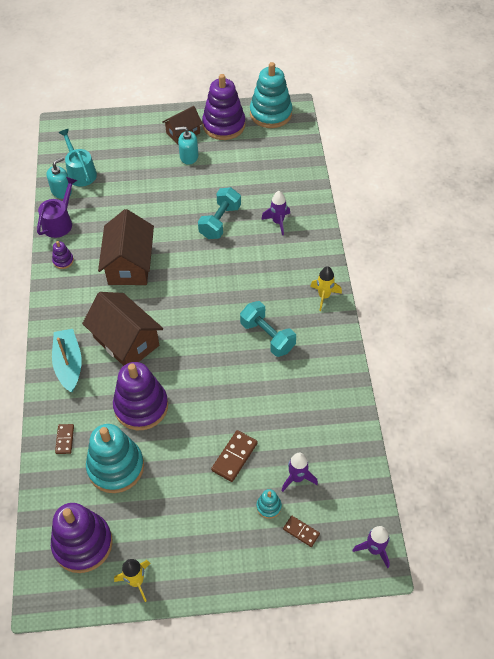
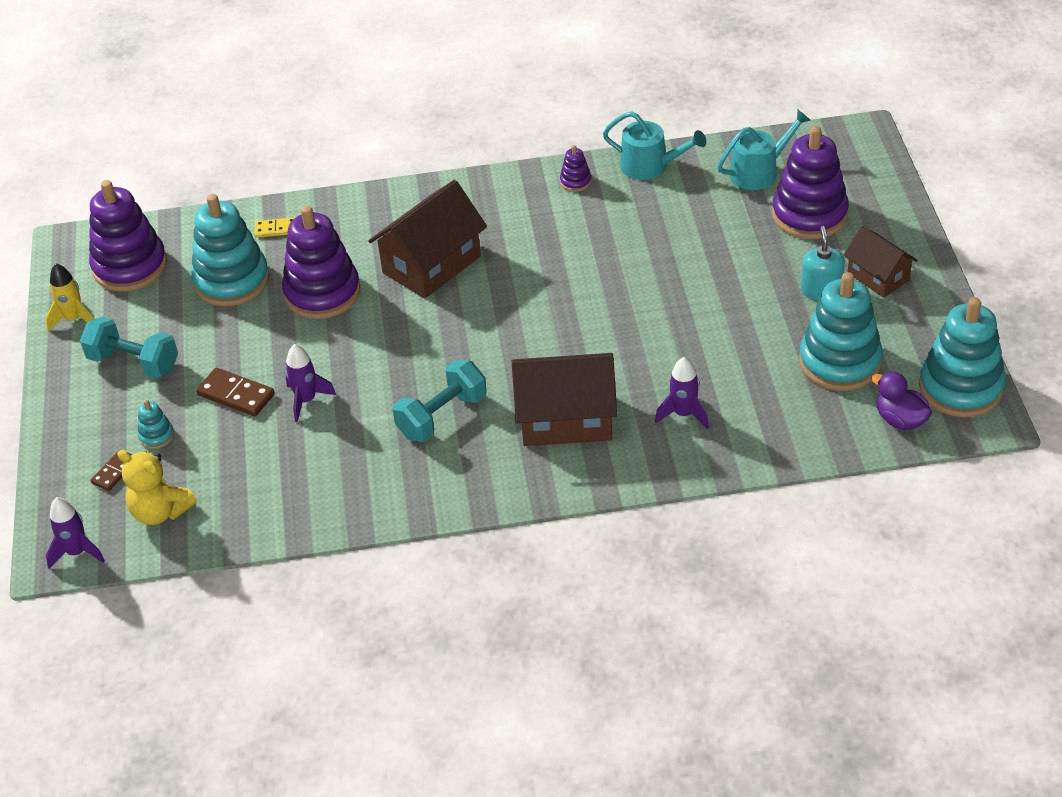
camera: 90 degrees right, 10 degrees down
(59, 222) = (650, 166): purple watering can -> turquoise watering can
(61, 191) = (715, 158): turquoise soap dispenser -> none
(65, 439) = (276, 229): brown domino -> yellow domino
(69, 364) = (393, 215): turquoise boat -> none
(129, 264) = (574, 250): brown house -> brown house (566, 419)
(220, 222) = (675, 342): turquoise dumbbell -> turquoise dumbbell (134, 363)
(224, 125) = (912, 326): purple stacking toy -> purple stacking toy (809, 215)
(246, 155) = (839, 362): none -> turquoise stacking toy
(291, 138) = (900, 420): none -> purple duck
(297, 478) = (196, 464): purple rocket -> purple rocket (306, 400)
(324, 296) = (524, 482): yellow rocket -> none
(339, 497) = (160, 512): none -> yellow teddy bear

